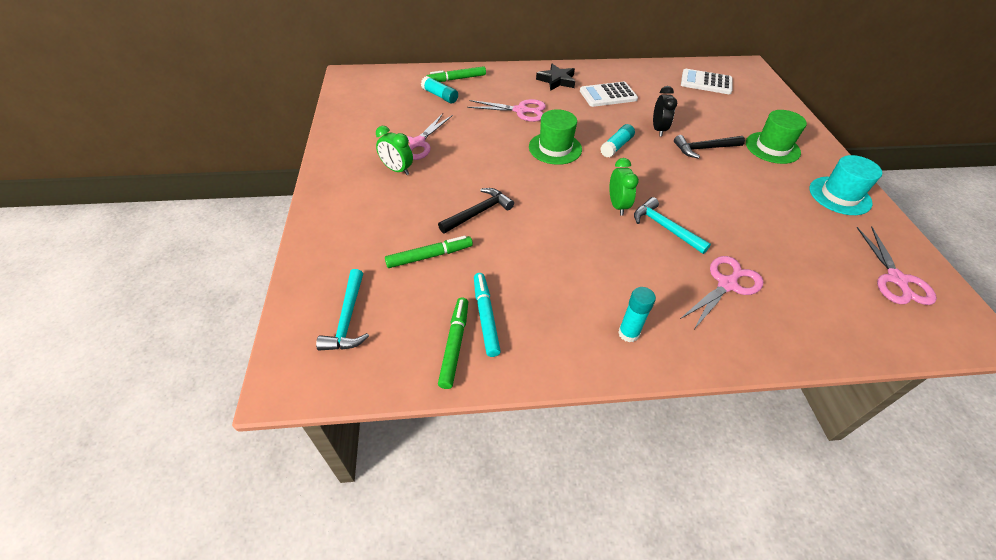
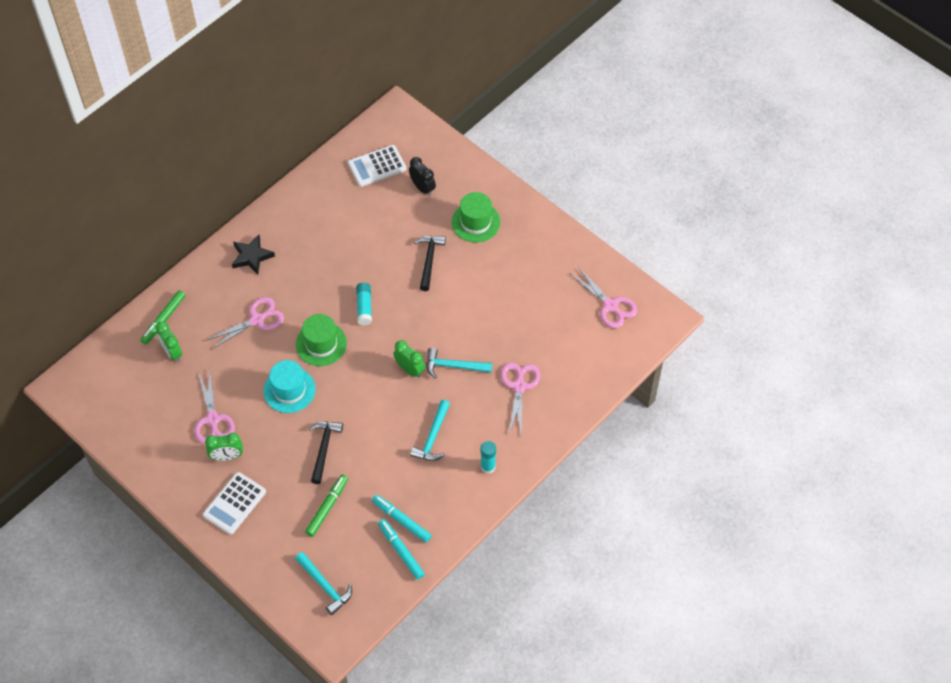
camera: 40 degrees left, 10 degrees up
(440, 96) = (172, 352): turquoise glue stick -> green clock
(454, 345) = (401, 551): green marker -> turquoise marker
(591, 268) = (433, 437): none -> turquoise hammer
(608, 95) = (310, 245): white calculator -> white calculator (234, 503)
(658, 129) = (381, 262): black clock -> black clock (422, 188)
(704, 149) = (429, 260): black hammer -> black hammer turned 150 degrees clockwise
(839, 196) = (546, 246): turquoise hat -> turquoise hat (289, 390)

